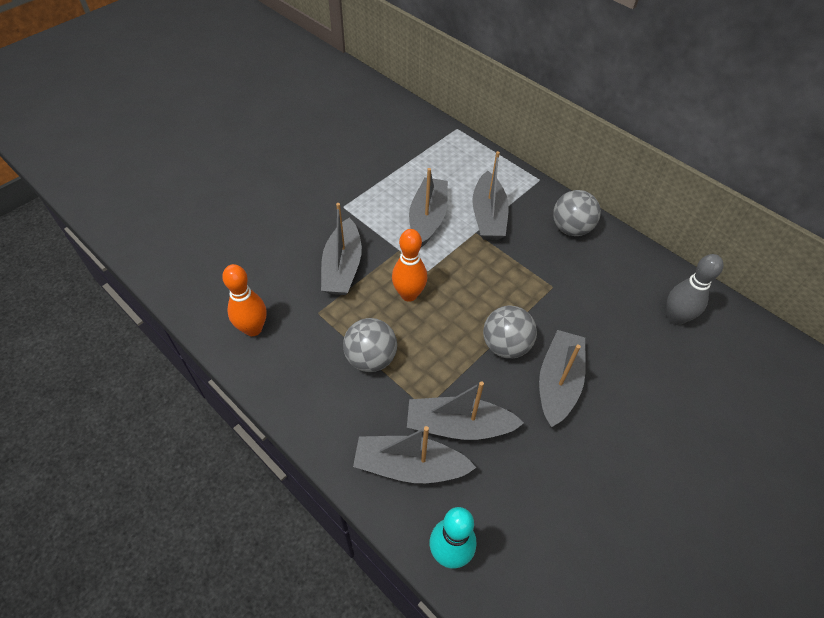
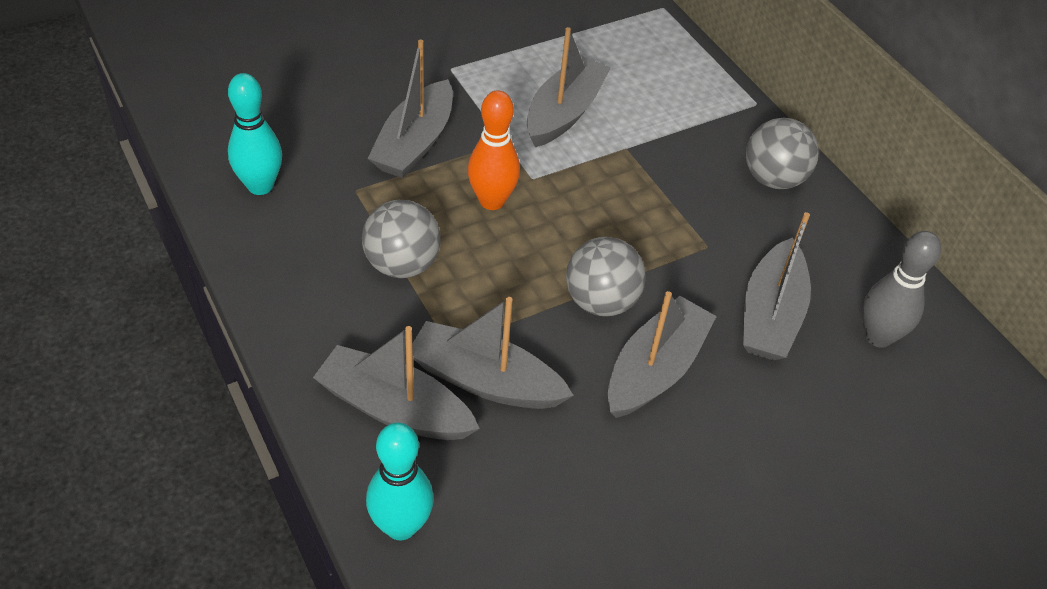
camera: 15 degrees right, 5 degrees down
(253, 329) = (260, 186): orange bowling pin -> turquoise bowling pin
(488, 216) = (655, 131): grey boat -> grey boat (770, 315)

